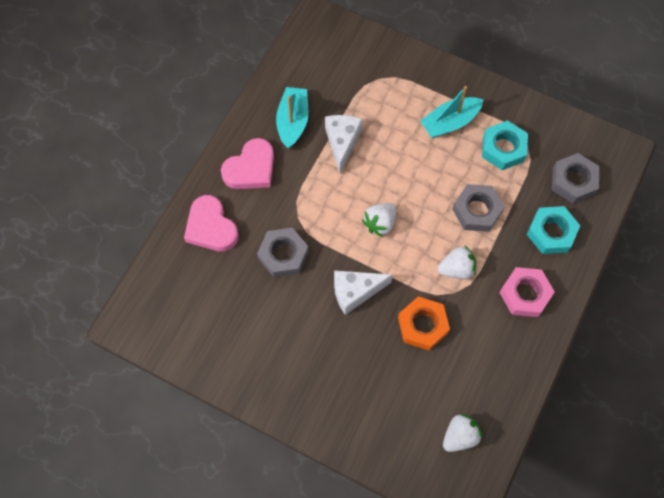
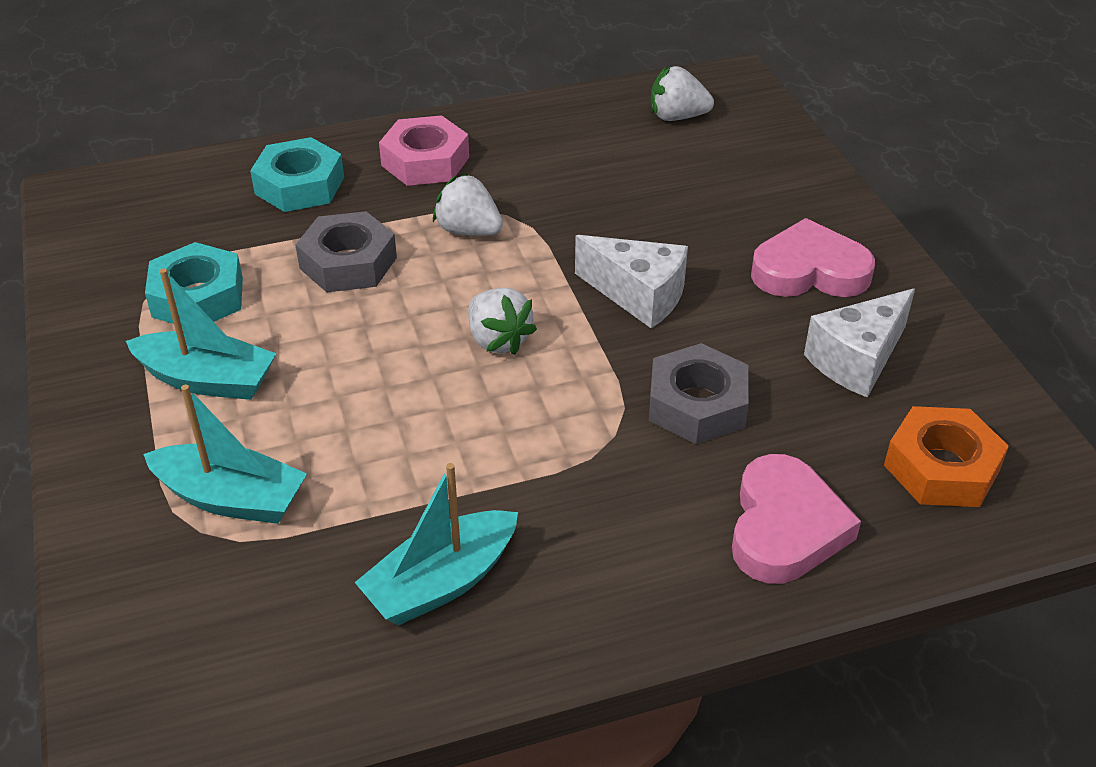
camera: 135 degrees left, 25 degrees down
(251, 168) = (612, 565): pink heart -> pink heart (809, 271)
(342, 143) = (405, 481): white cheese -> white cheese (857, 360)
(380, 223) = (498, 340): white strawberry -> white strawberry turned 60 degrees clockwise
(384, 94) = (231, 498): none -> turquoise boat
(422, 325) = (592, 213): orange nut -> orange nut (941, 468)
(573, 181) = (184, 207): grey nut -> none

